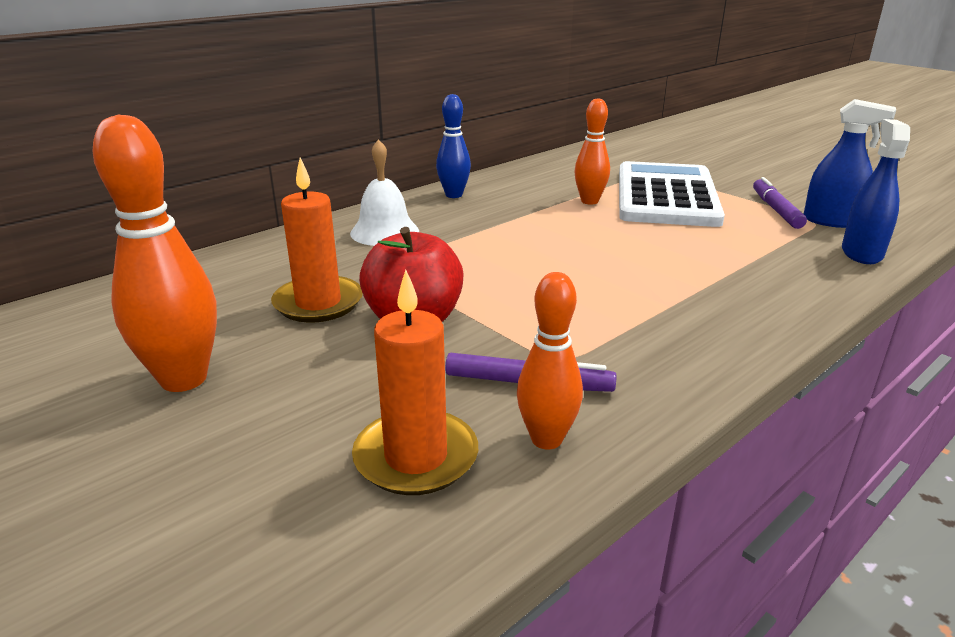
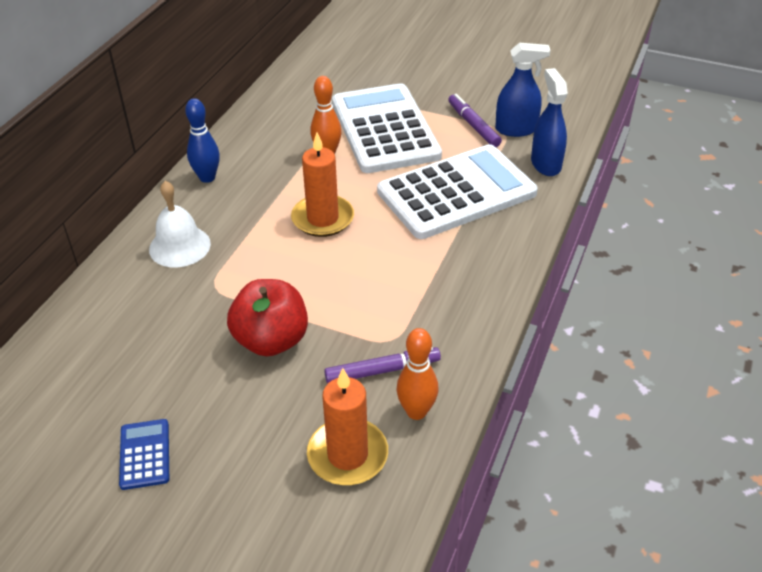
camera: 25 degrees left, 15 degrees up
(183, 379) = (144, 454): orange bowling pin -> blue calculator
(318, 303) = (186, 347): orange candle -> orange candle (323, 218)
(726, 253) = (456, 192): none -> white calculator

